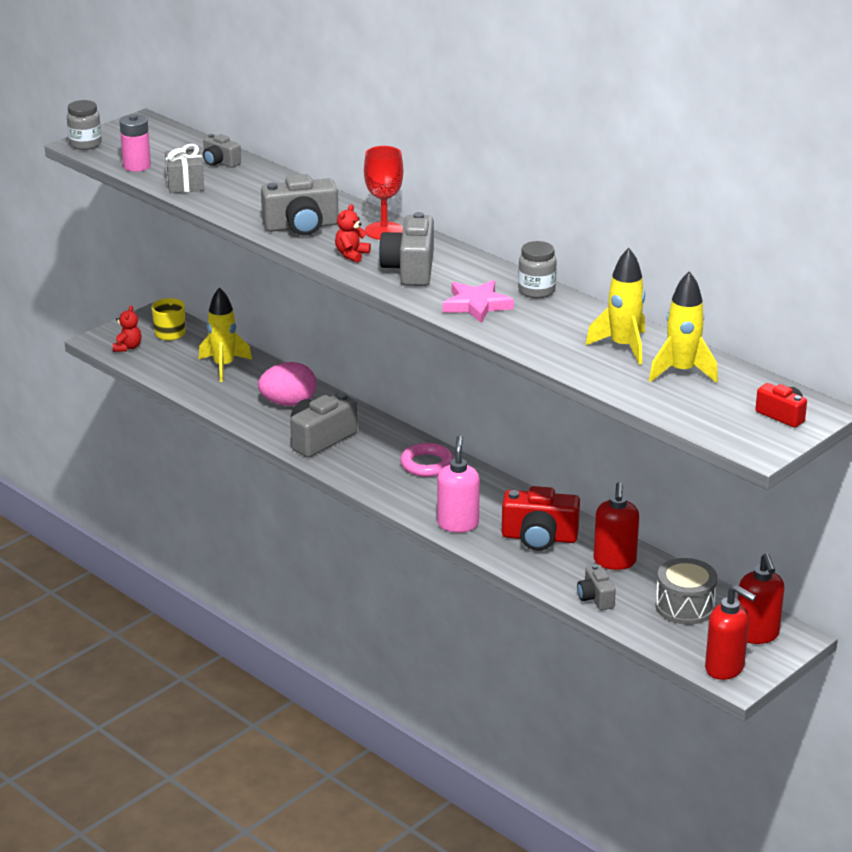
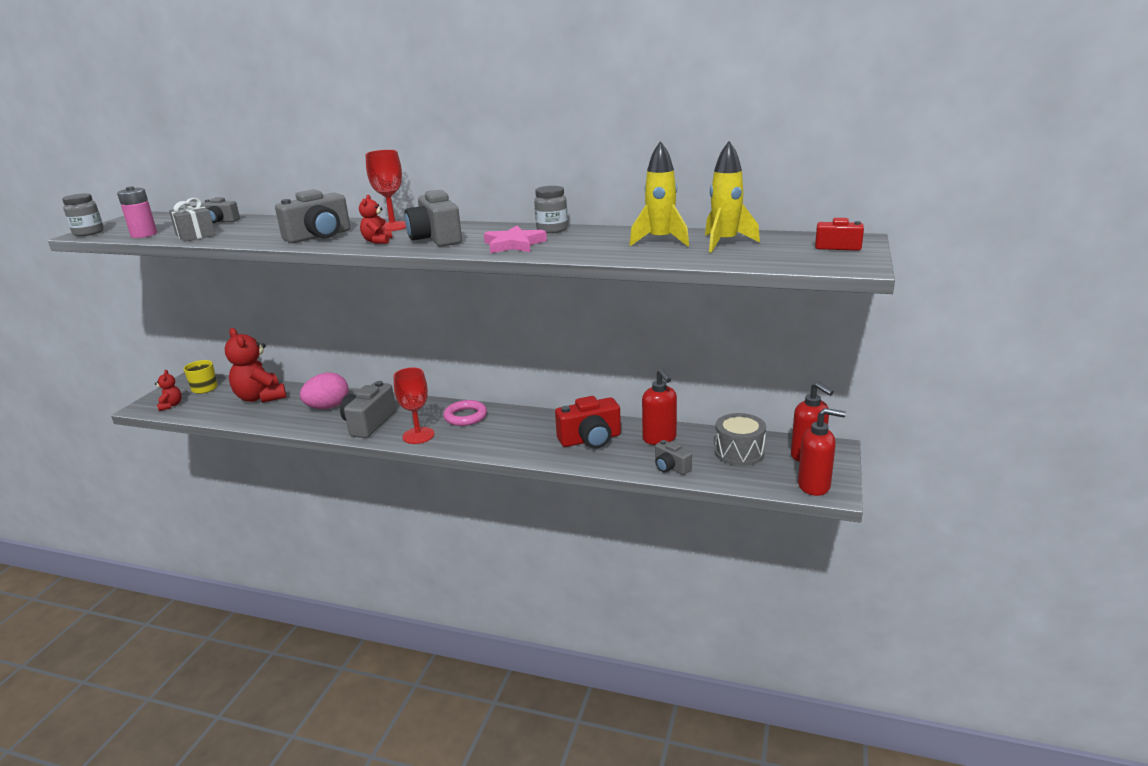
camera: 25 degrees left, 5 degrees down
(224, 366) = (260, 397): yellow rocket -> red teddy bear
(362, 472) = (418, 435): none -> red goblet
(458, 524) = (521, 449): pink soap dispenser -> none

